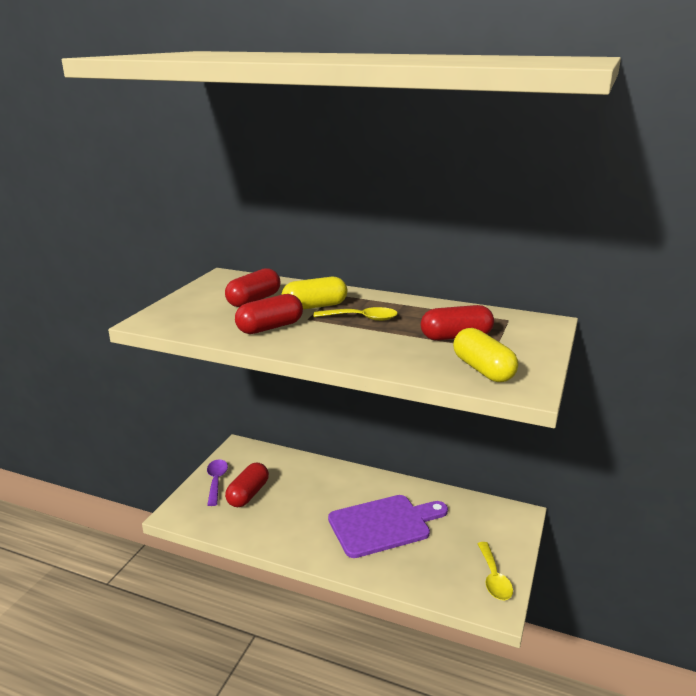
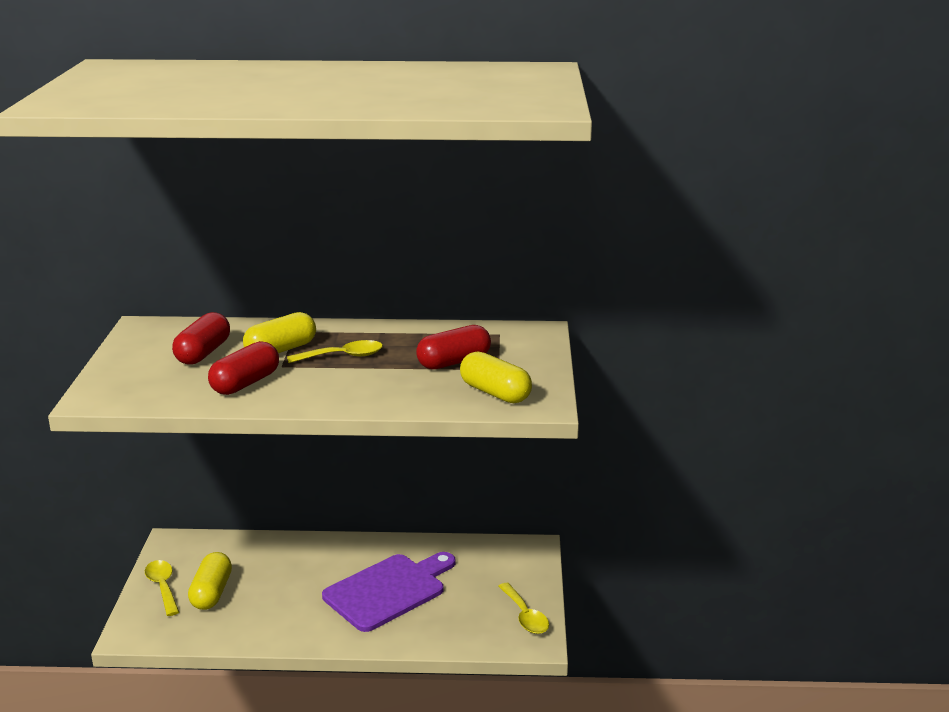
camera: 20 degrees left, 0 degrees up
(216, 481) = (162, 587): purple spoon -> yellow spoon
(248, 494) = (211, 593): red capsule -> yellow capsule

